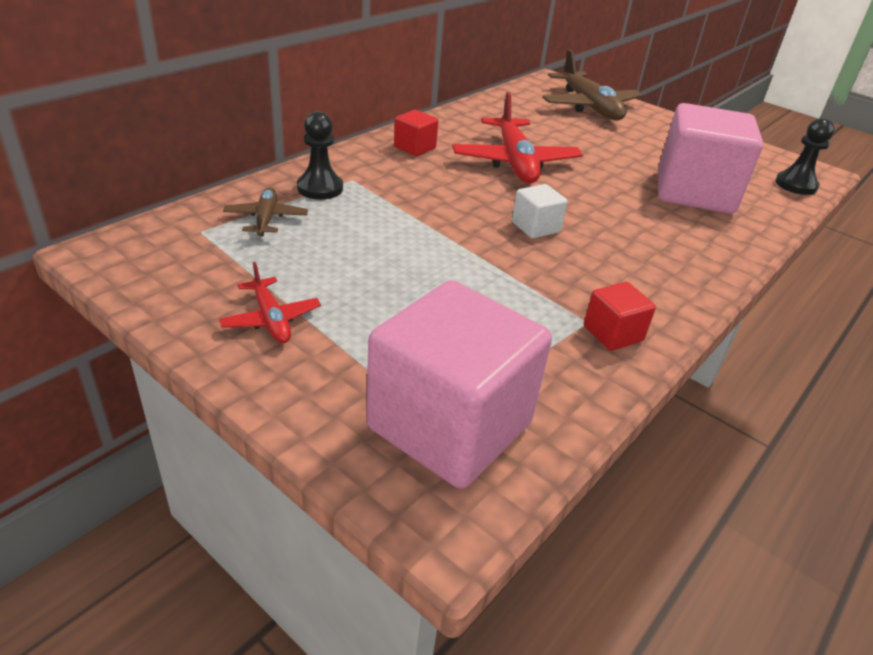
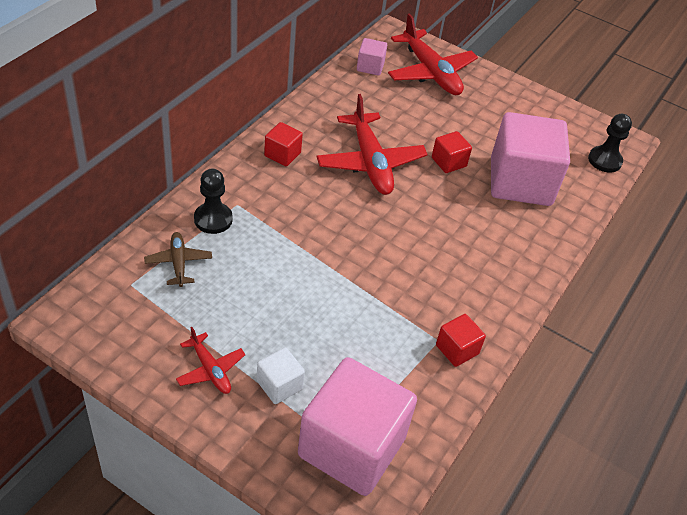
camera: 10 degrees left, 10 degrees up
(524, 98) = (370, 67): none -> pink cube
(535, 227) = (394, 243): white cube -> white cube (279, 385)
(590, 107) = (431, 72): brown plane -> red plane
(607, 170) = (448, 162): none -> red cube

